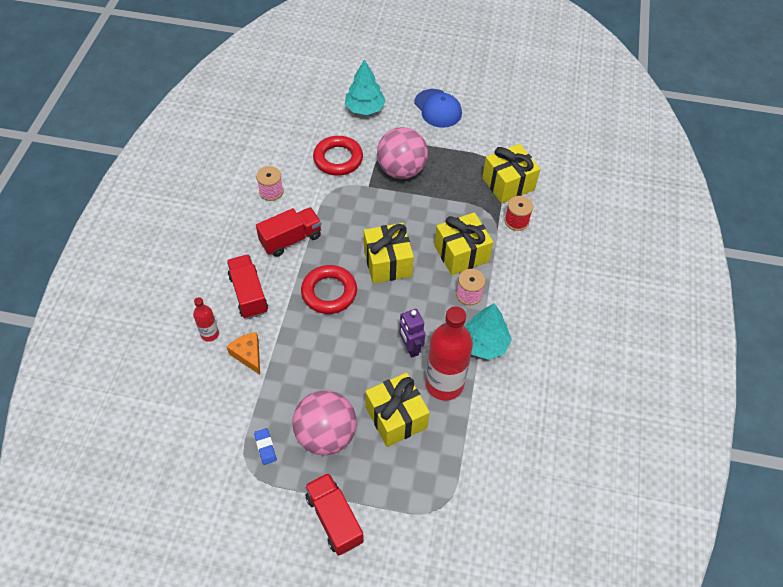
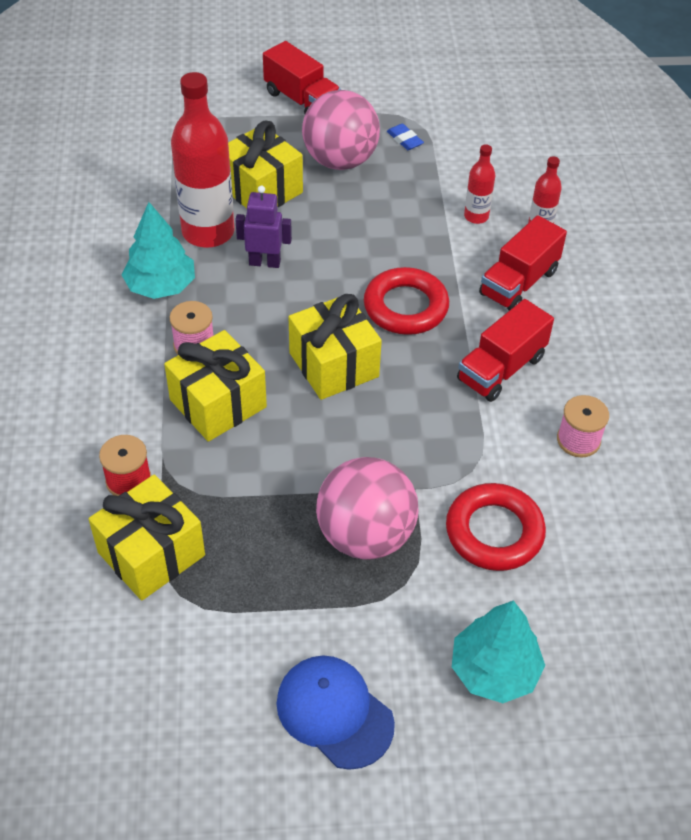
camera: 165 degrees right, 5 degrees down
(248, 294) = (518, 282): red truck -> red truck turned 75 degrees clockwise
(248, 355) = (476, 216): orange cheese -> red bottle
(410, 348) = (265, 262): purple robot -> purple robot turned 45 degrees counterclockwise

